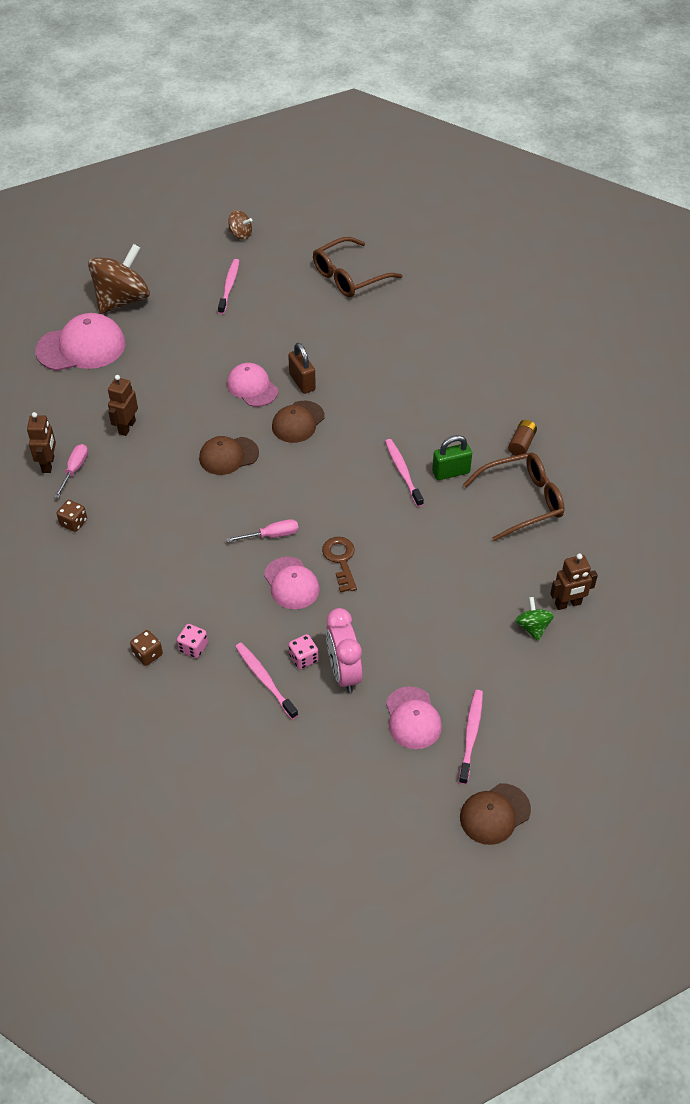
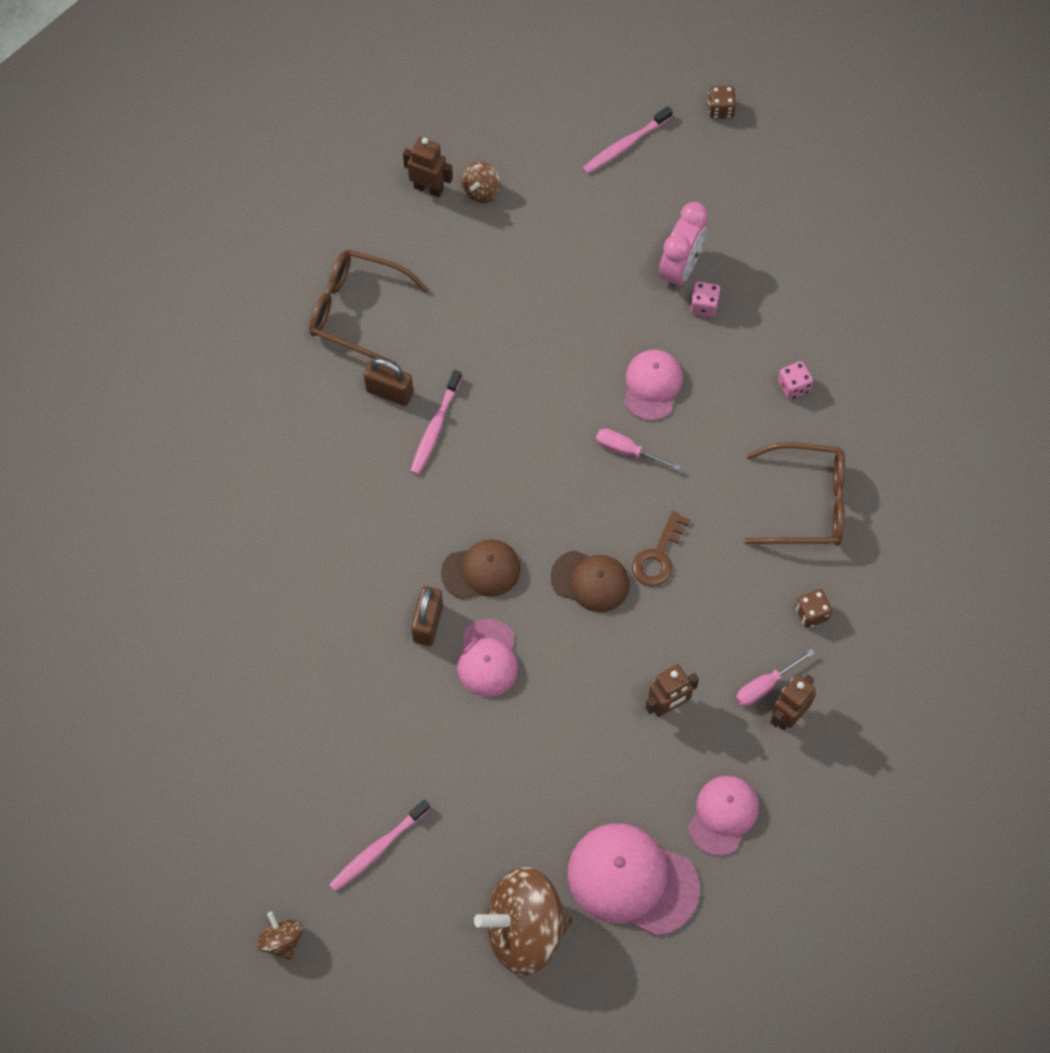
camera: 140 degrees left, 15 degrees up
(148, 654) = (839, 409): brown dice -> brown dice (720, 109)
(265, 680) = (754, 311): pink toothbrush -> none
(341, 560) = (585, 376): brown key -> brown key (658, 556)
(349, 276) = (223, 749): brown glasses -> brown glasses (806, 503)
(413, 718) = (659, 190): pink cap -> pink cap (723, 815)
(451, 472) = (389, 392): green padlock -> brown padlock
(495, 814) = (666, 79): brown cap -> none
(521, 444) = (288, 371): brown battery -> none
(532, 627) = (481, 191): green spinning top -> brown spinning top

